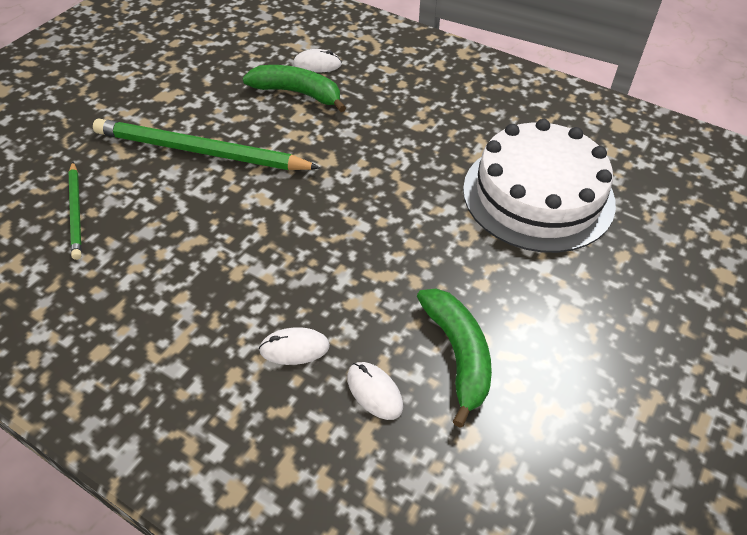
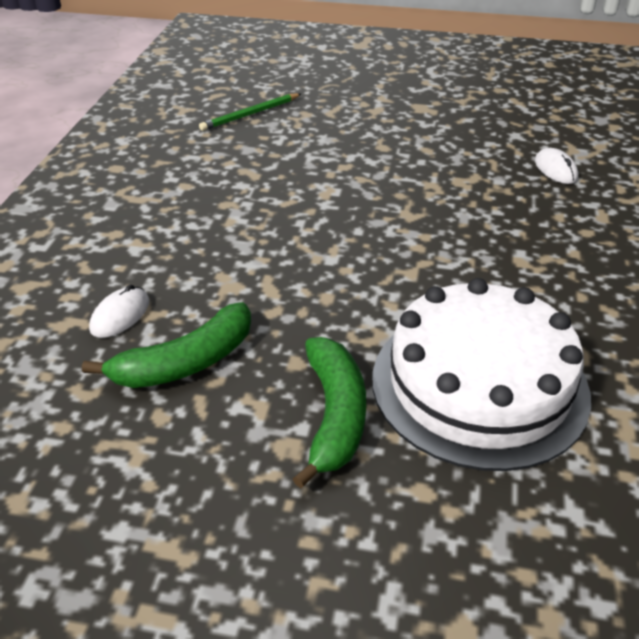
camera: 70 degrees right, 10 degrees down
(200, 151) = (362, 144): green pencil -> none
(294, 348) = (154, 257): white mouse -> none
(298, 93) = (495, 170): green banana -> green banana (334, 416)

